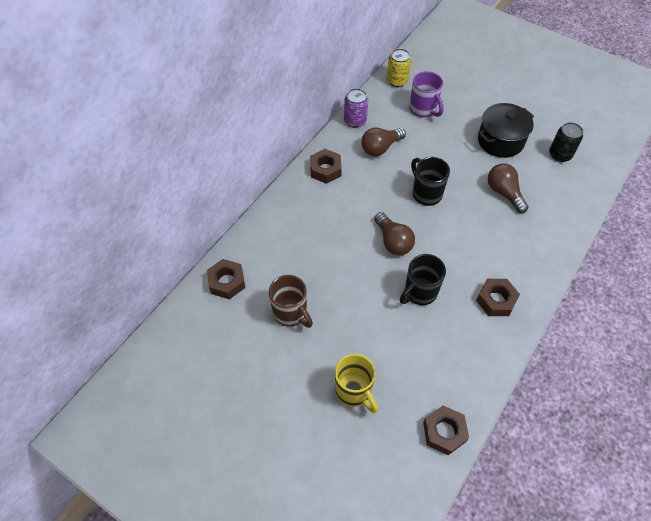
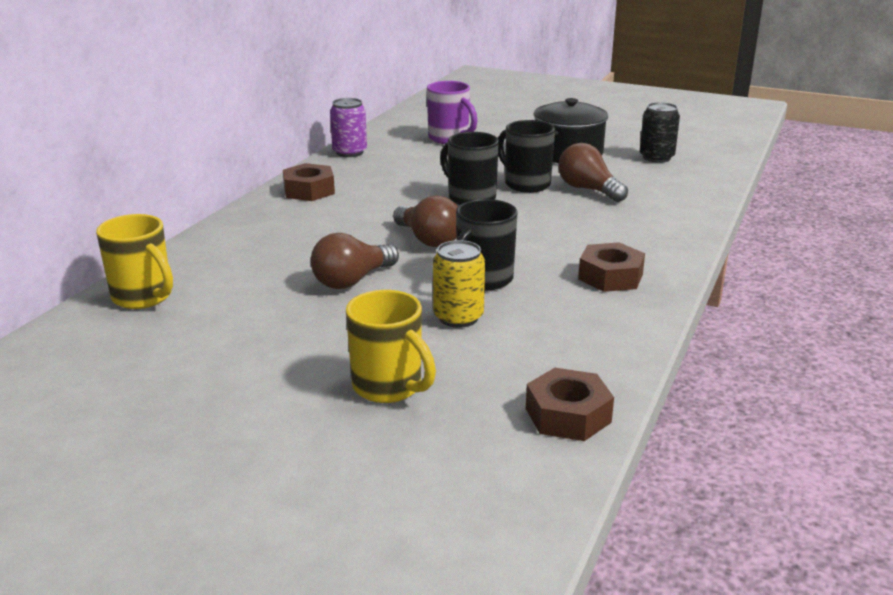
camera: 10 degrees left, 30 degrees down
(227, 282) = (144, 298): brown nut -> yellow mug
(291, 313) = (262, 318): brown mug -> none
(380, 148) = (392, 169): brown light bulb -> brown light bulb (352, 280)
(397, 81) = (406, 122): yellow can -> yellow can (458, 317)
(464, 180) = (526, 184): none -> black mug

